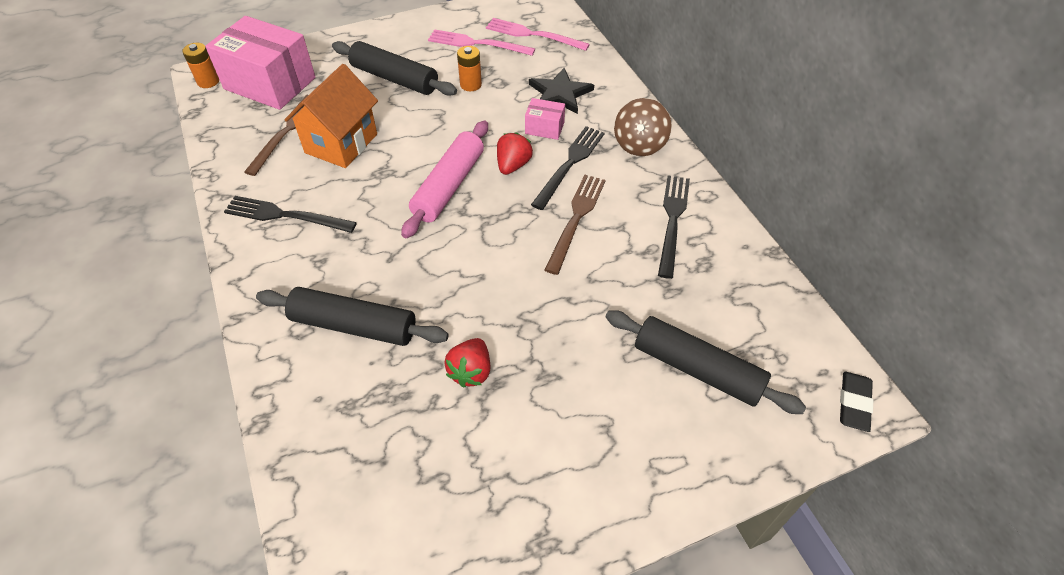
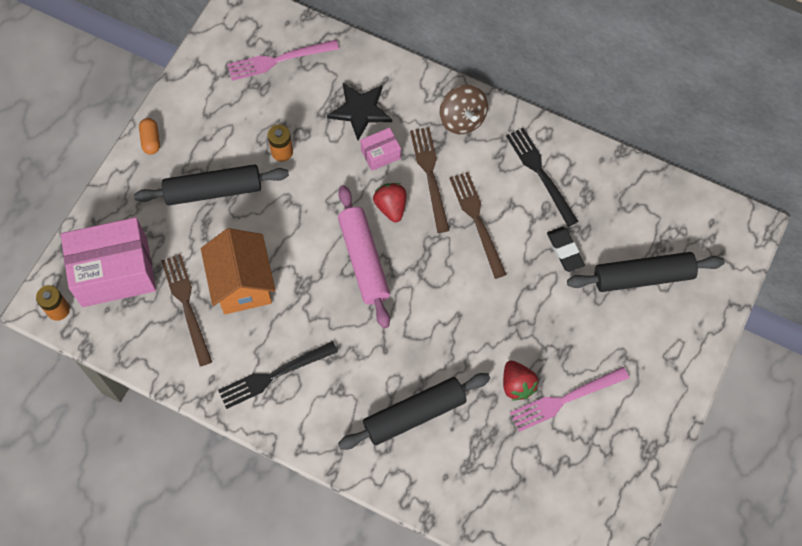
camera: 40 degrees left, 15 degrees up
(390, 30) = (151, 140): none -> orange capsule
(477, 43) = (242, 103): pink fork -> pink fork (565, 399)
(570, 164) = (430, 175): black fork -> brown fork
(854, 403) = (741, 231): black eraser -> black eraser (565, 250)

